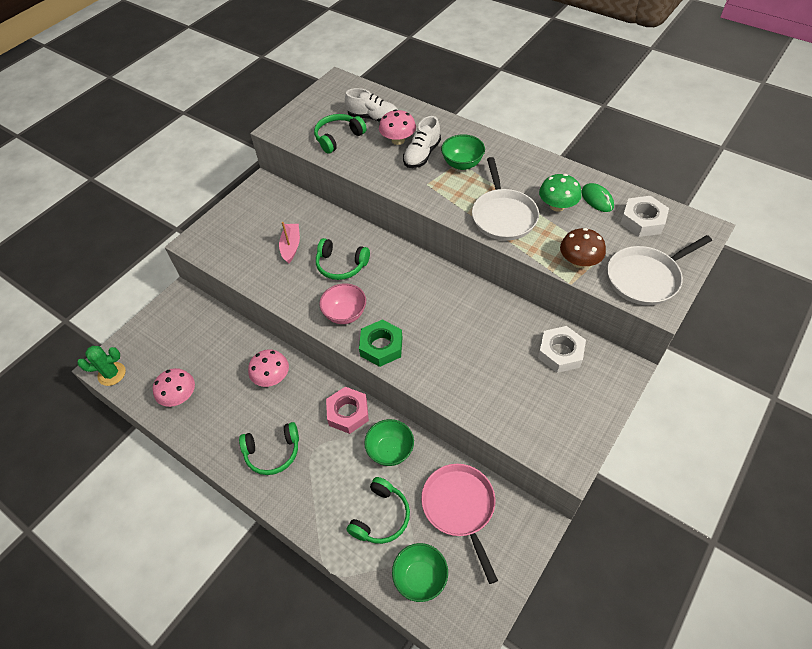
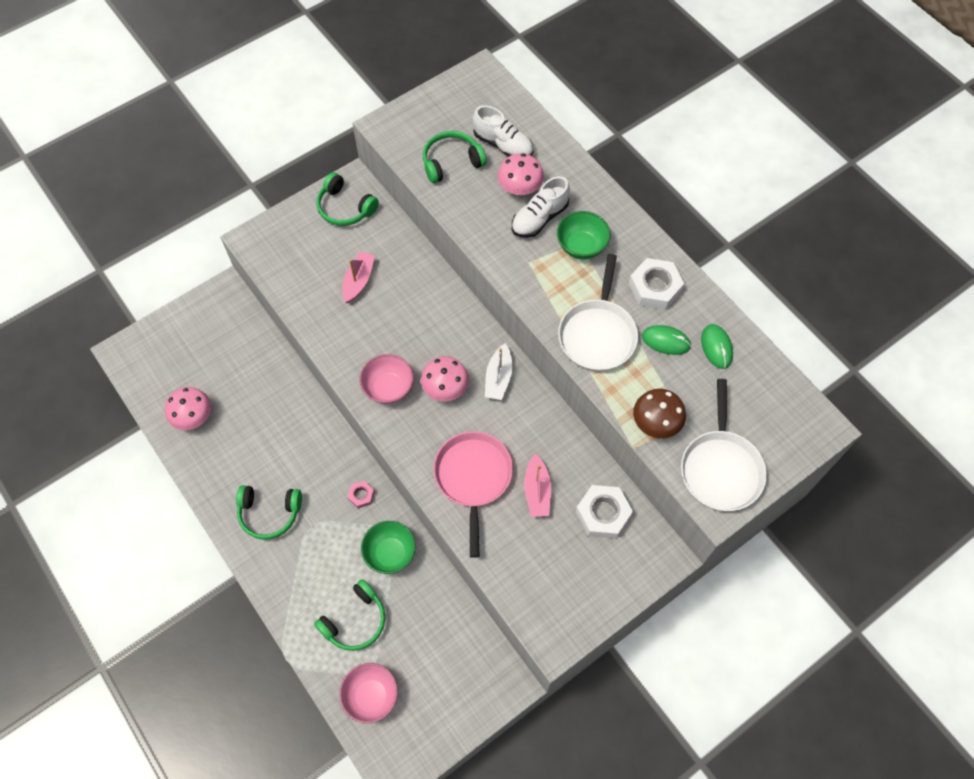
camera: 15 degrees right, 10 degrees up
(112, 374) = (130, 366): green cactus -> none
(272, 377) = (295, 426): pink mushroom -> pink mushroom (445, 388)
(341, 265) = (405, 324): green headphones -> green headphones (345, 208)
(348, 413) = (361, 495): pink nut -> pink nut, size x0.53
(381, 346) = (413, 441): green nut -> none
(420, 577) = (371, 696): green bowl -> pink bowl
(431, 281) = (498, 378): none -> white boat
(460, 507) = (438, 639): pink pan -> pink pan (473, 478)
(500, 352) = (537, 491): none -> pink boat
(557, 206) = (666, 341): green mushroom -> green mouse
(642, 221) = (754, 393): white nut -> white nut (654, 288)
(645, 278) = (720, 468): white pan -> white pan turned 75 degrees counterclockwise

